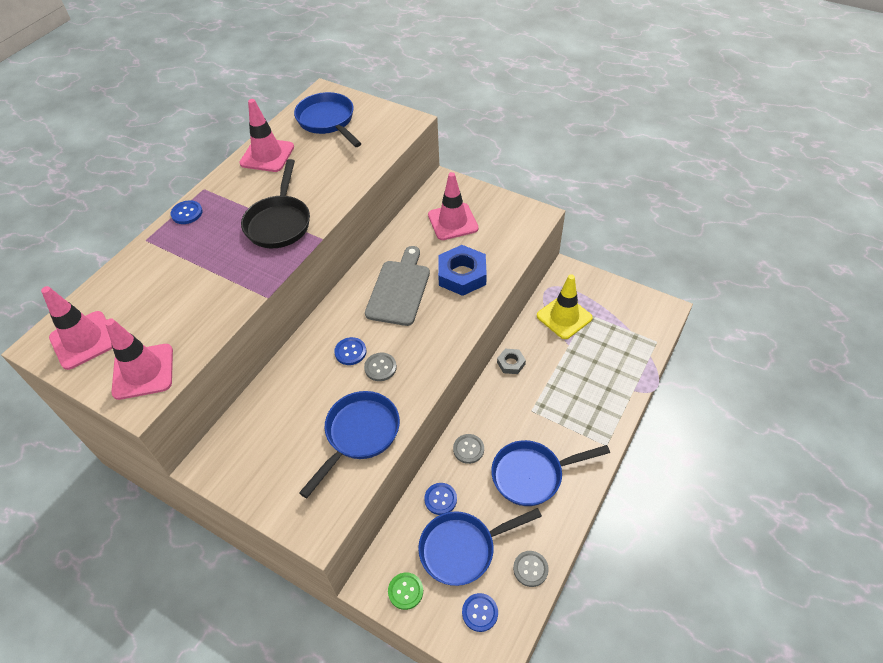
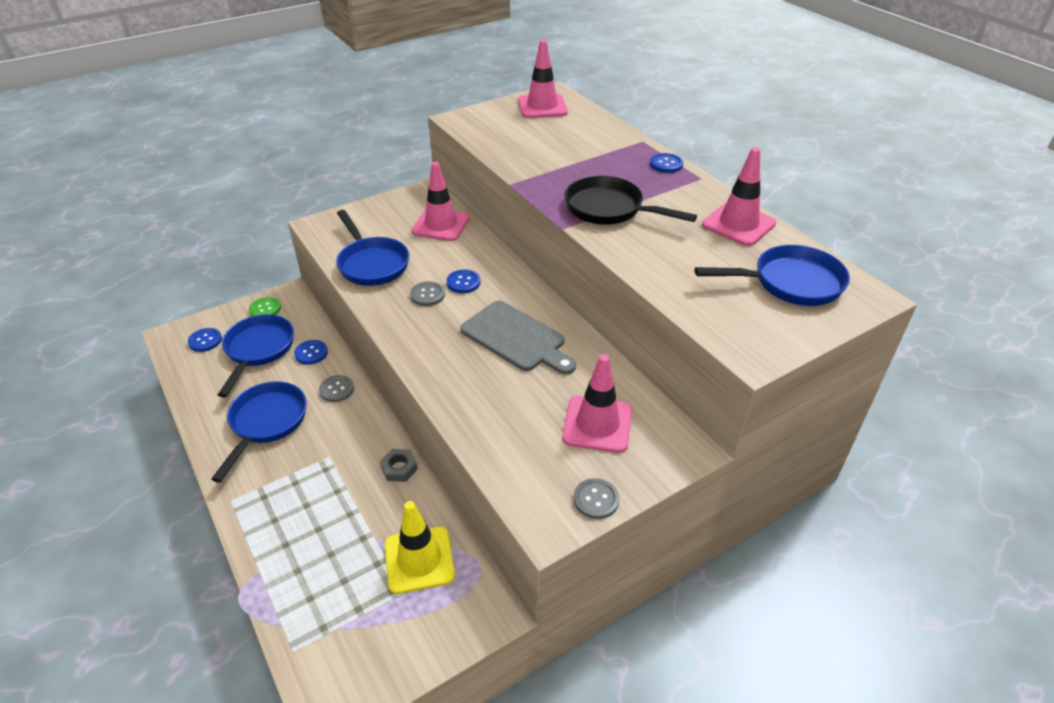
camera: 115 degrees right, 10 degrees down
(143, 371) = (485, 123): pink traffic cone -> pink traffic cone (441, 225)
(462, 275) = (497, 396): blue nut -> none
(530, 569) = (197, 383): grey button -> grey button (596, 499)

